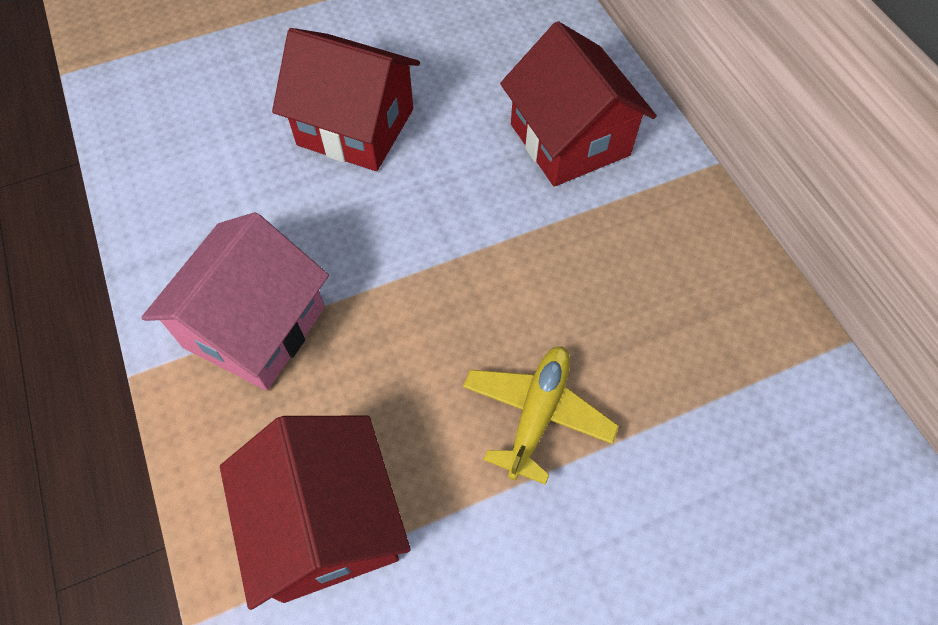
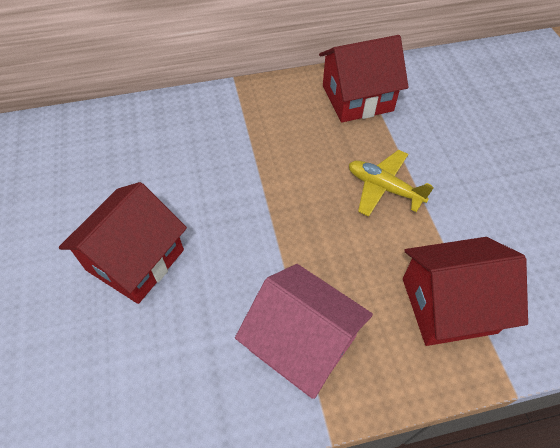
camera: 80 degrees left, 5 degrees down
(570, 140) = (193, 138): red house -> red house (357, 98)

